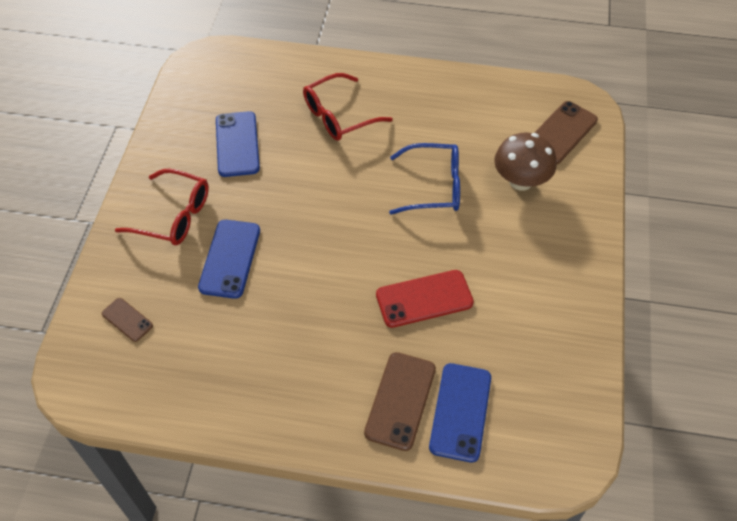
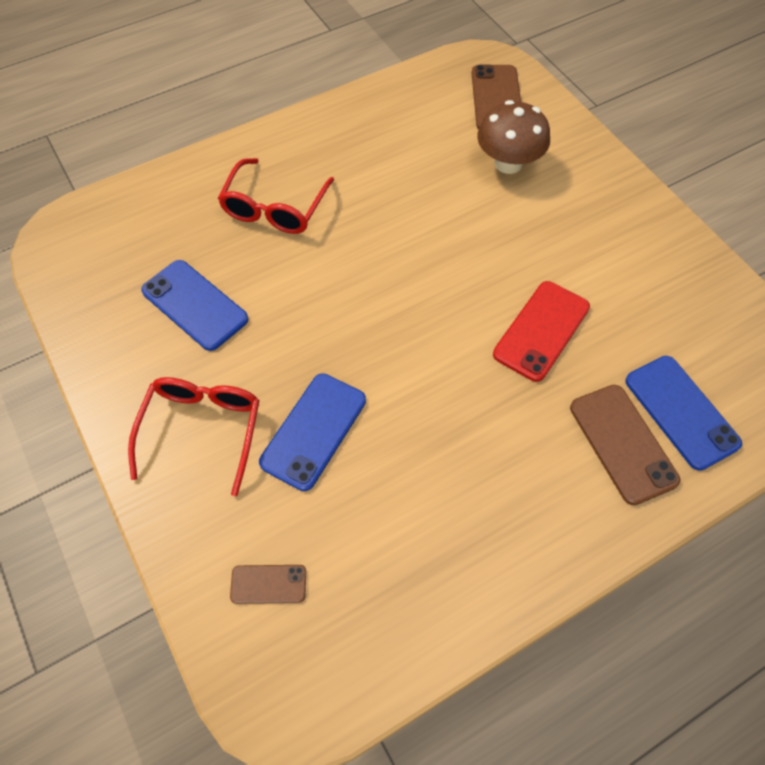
camera: 40 degrees left, 5 degrees up
(173, 216) = (202, 430): red glasses -> red glasses turned 60 degrees counterclockwise
(230, 259) = (313, 431): blue phone -> blue phone turned 60 degrees clockwise
(434, 187) = (439, 218): blue glasses -> none

